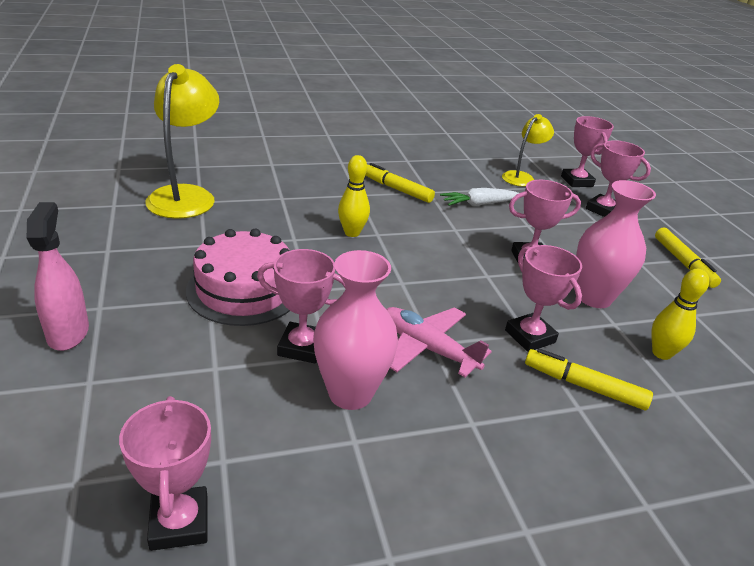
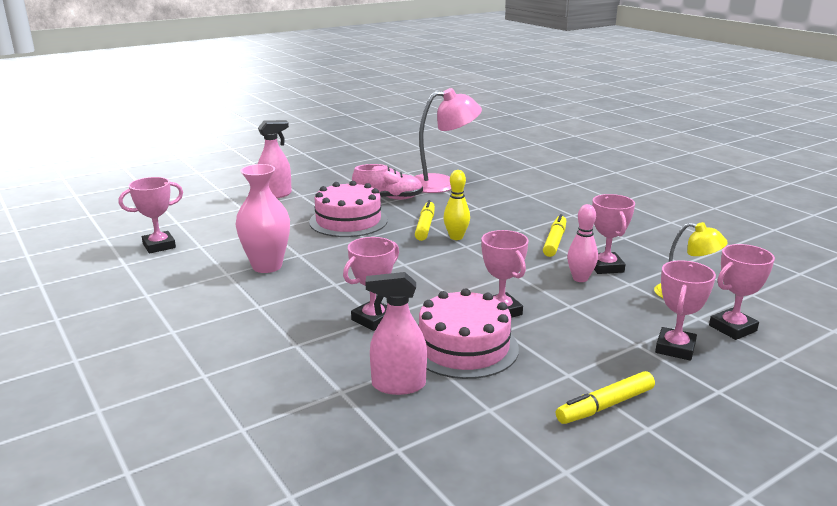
camera: 75 degrees right, 10 degrees down
(186, 195) = (442, 184): yellow lamp -> pink lamp
(196, 242) = (388, 199): none -> pink shoe
(302, 347) = (302, 246): pink trophy -> pink trophy (606, 267)
(427, 348) = (328, 283): pink plane -> none
(479, 204) = (580, 279): white carrot -> pink bowling pin
(584, 386) = (323, 346): yellow marker -> yellow marker (425, 226)
(594, 297) = (464, 347): pink vase -> pink cake
(661, 353) = (398, 385): yellow bowling pin -> pink spray bottle

